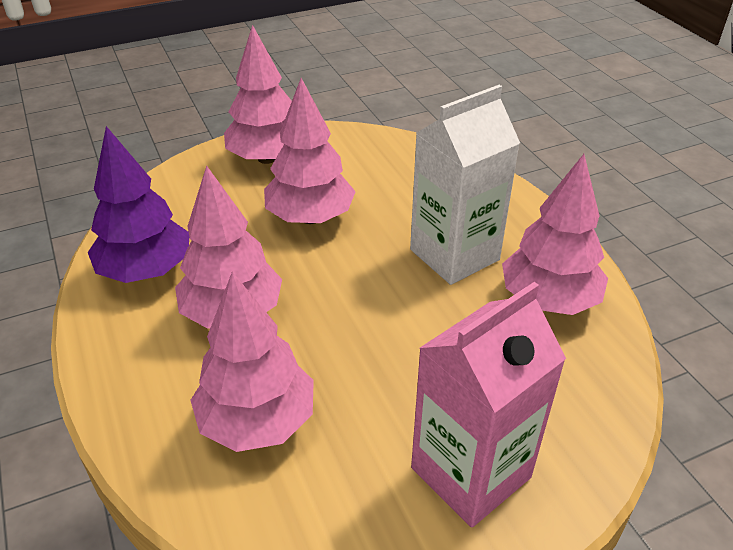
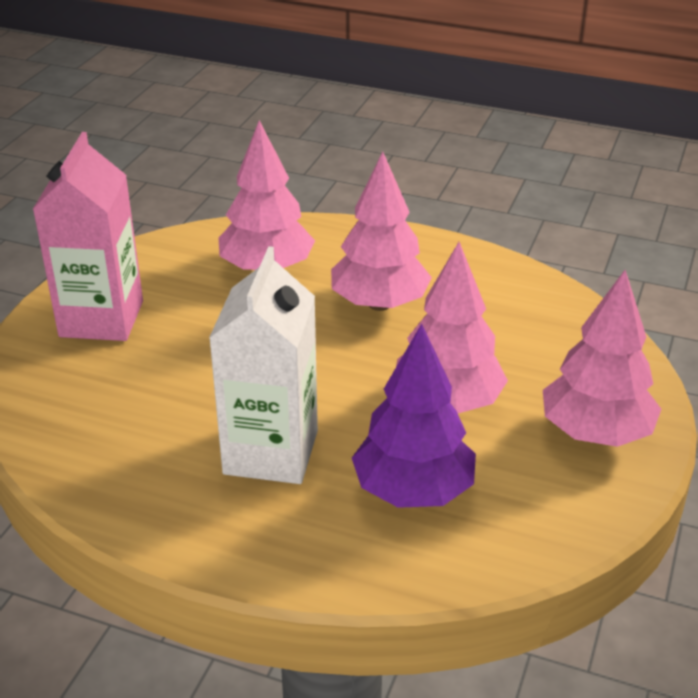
camera: 135 degrees right, 5 degrees down
(146, 271) = (488, 289): purple tree -> purple tree (413, 491)
(548, 300) = (140, 463): pink tree -> none

